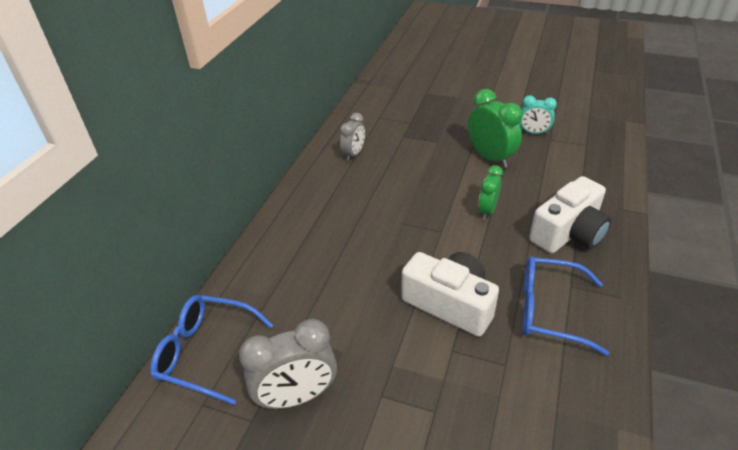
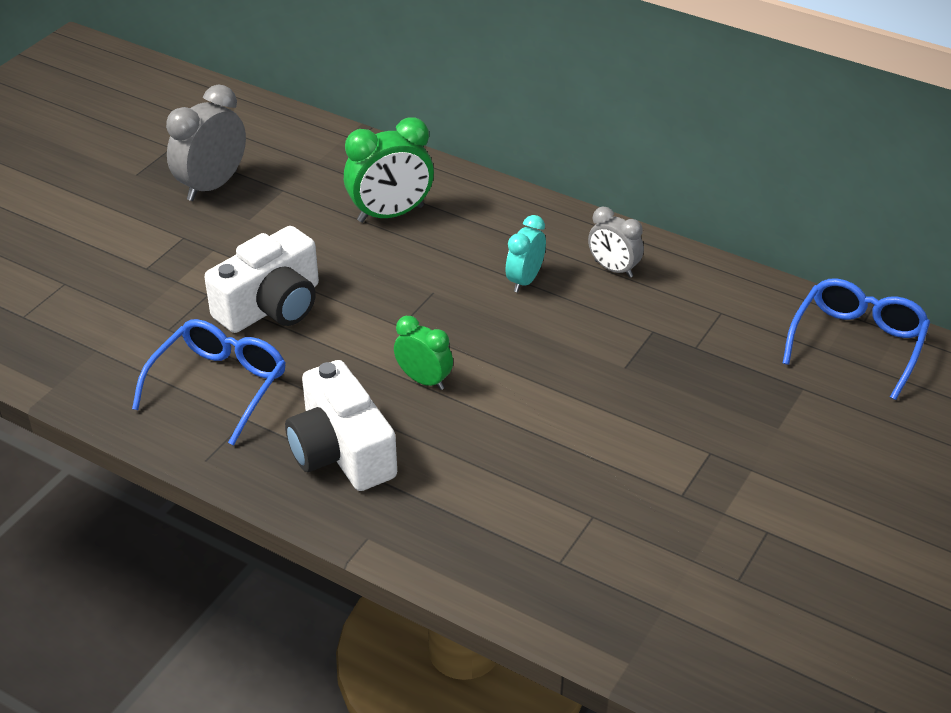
camera: 100 degrees right, 0 degrees up
(205, 352) = (294, 134): blue glasses -> blue glasses (857, 343)
(297, 396) = (212, 186): grey clock -> grey clock turned 45 degrees clockwise
(490, 158) = (557, 419): green clock -> green clock (390, 214)
(533, 133) = (620, 499): turquoise clock -> turquoise clock (524, 280)

